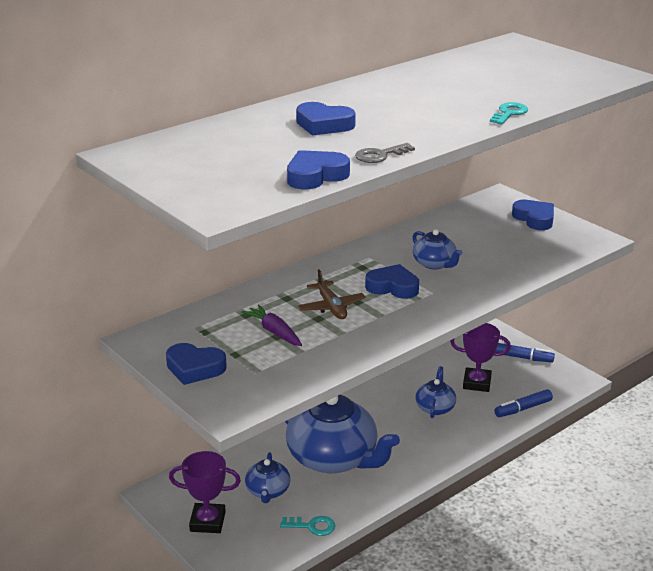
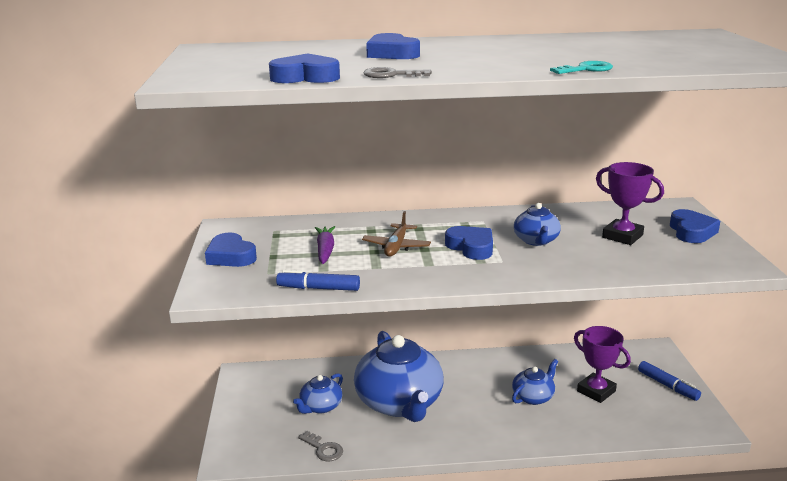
camera: 35 degrees right, 5 degrees down
(207, 522) = (253, 410): purple trophy -> purple trophy (622, 236)
(312, 526) = (323, 449): turquoise key -> grey key
(523, 408) = (621, 431): blue marker -> blue marker (319, 288)

